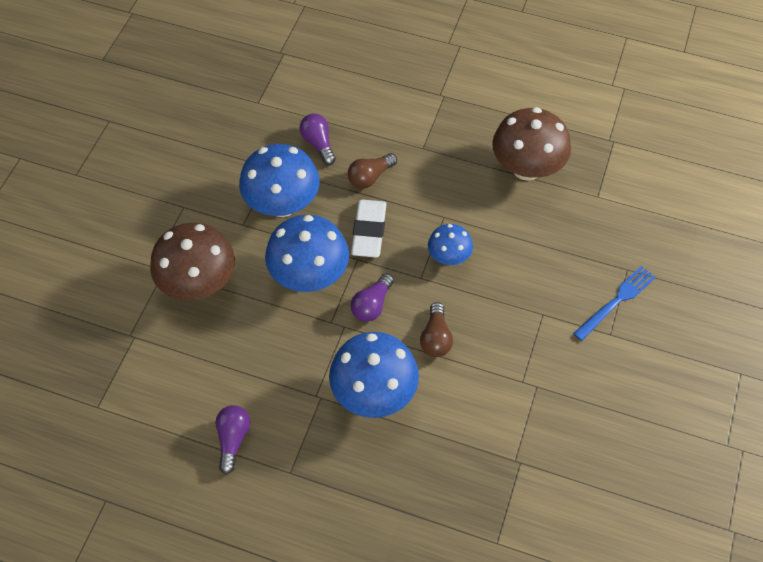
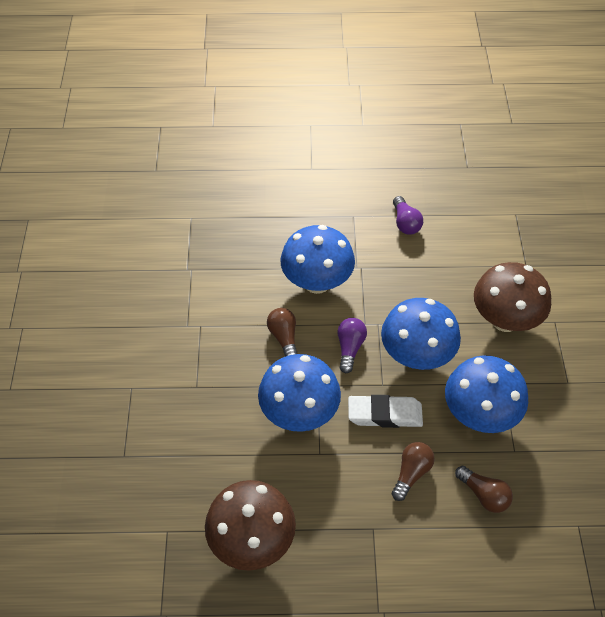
camera: 160 degrees right, 5 degrees down
(318, 144) = (484, 495): purple light bulb -> brown light bulb
(369, 231) = (385, 414): white eraser -> white eraser turned 75 degrees counterclockwise
(449, 257) = (299, 413): blue mushroom -> blue mushroom, size x1.81
(616, 301) = (130, 420): blue fork -> none

